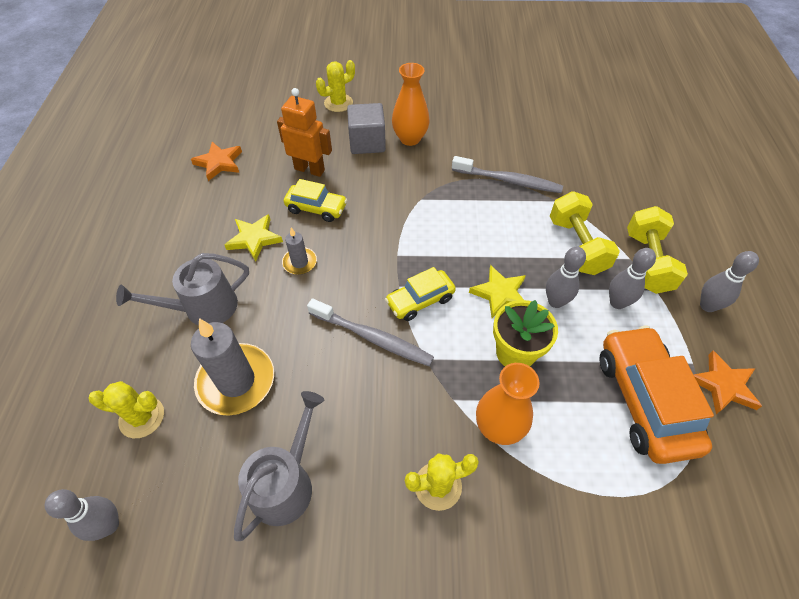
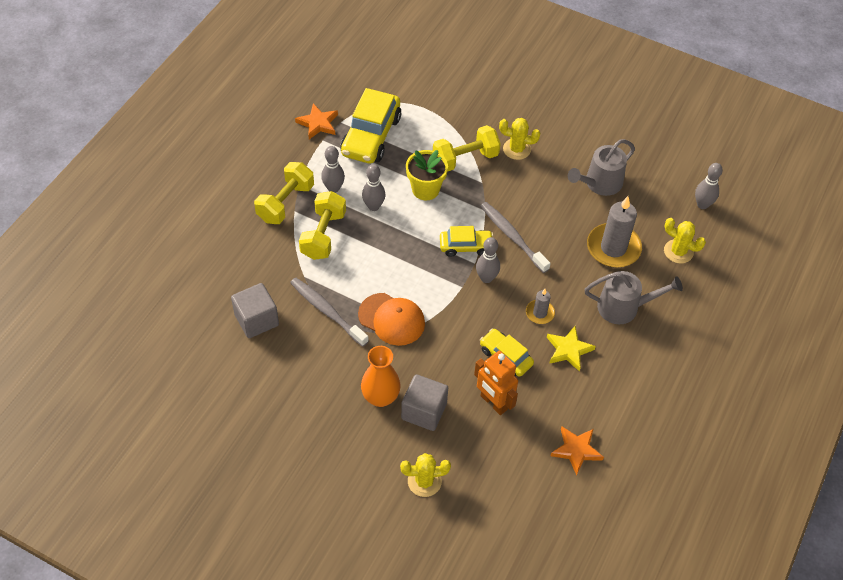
camera: 155 degrees left, 0 degrees up
(445, 197) = (391, 319): none -> orange cap
(498, 427) = (465, 159): orange vase -> yellow dumbbell
(500, 294) = (407, 227): yellow star -> none
(560, 151) = (256, 320): none -> grey cube
(644, 400) = (371, 136): orange car -> yellow car
(707, 306) = (277, 162): grey bowling pin -> grey bowling pin (486, 278)

